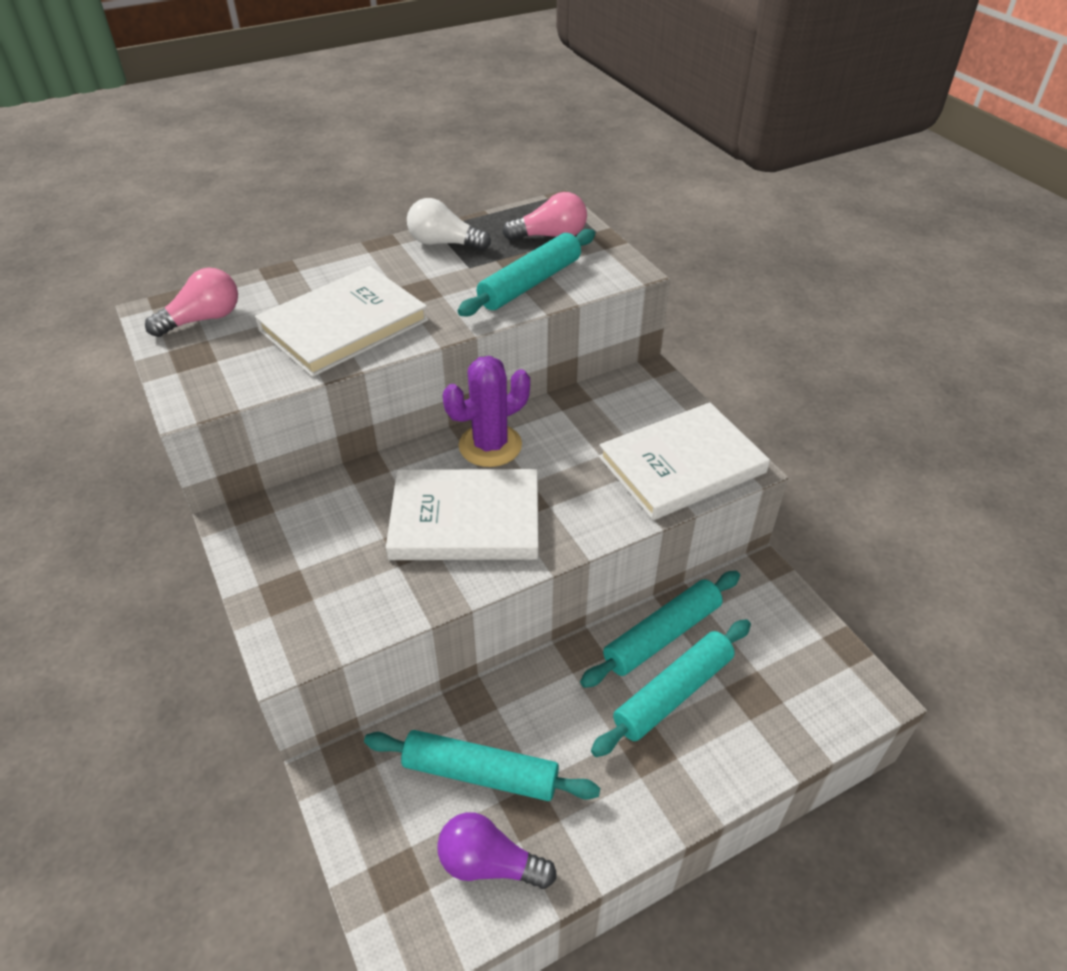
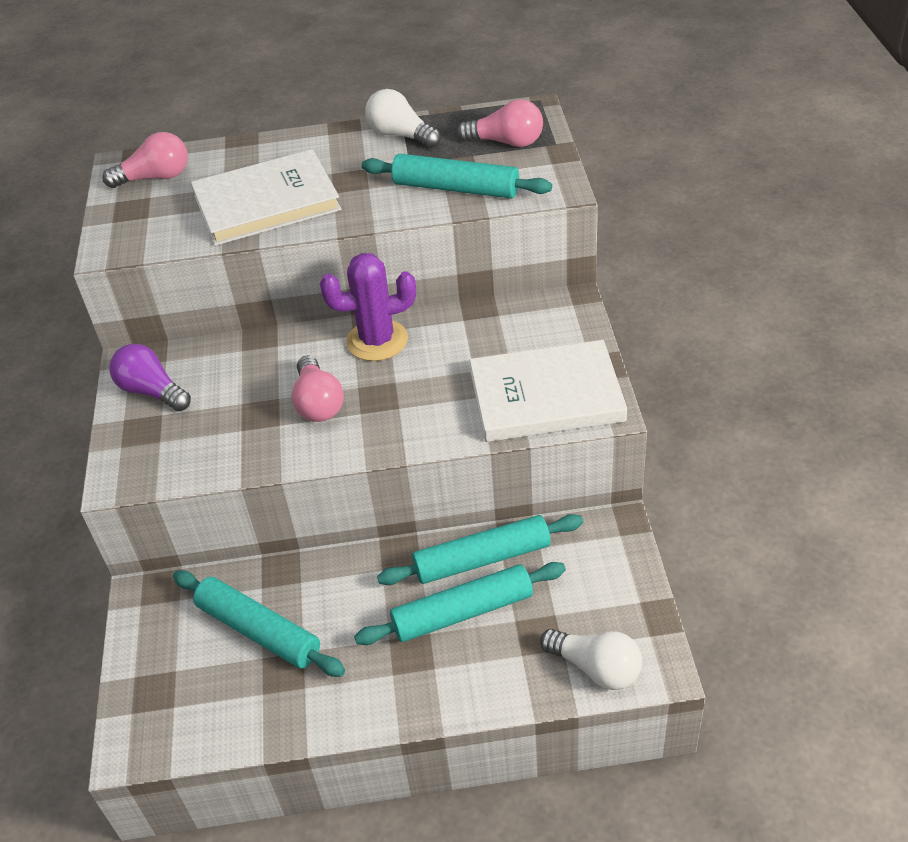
camera: 25 degrees right, 0 degrees up
(465, 519) = (318, 403): white book -> pink light bulb
(489, 863) = (229, 703): purple light bulb -> purple light bulb (152, 391)
(530, 283) = (456, 188): turquoise rolling pin -> turquoise rolling pin turned 45 degrees clockwise
(822, 711) = (596, 668): none -> white light bulb

